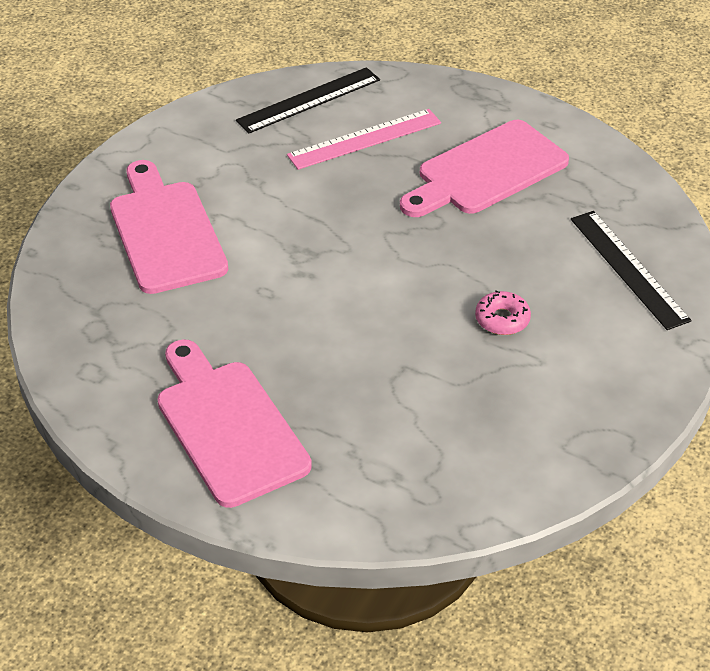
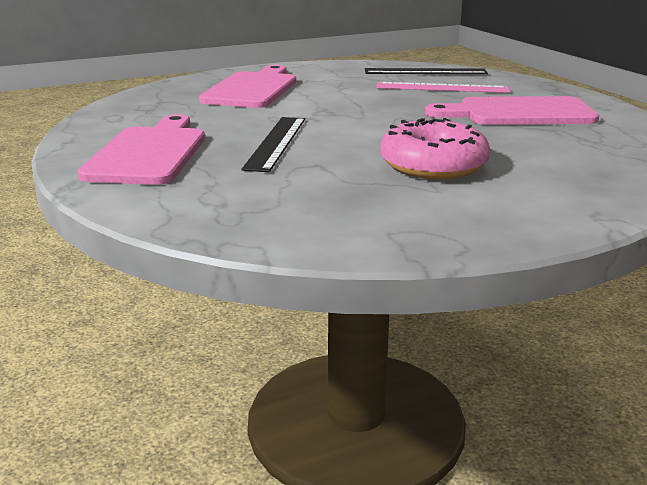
camera: 35 degrees right, 20 degrees down
(502, 319) = (433, 165): pink donut -> pink donut, size x1.99
(628, 268) = (589, 171): black ruler -> black ruler (276, 142)

